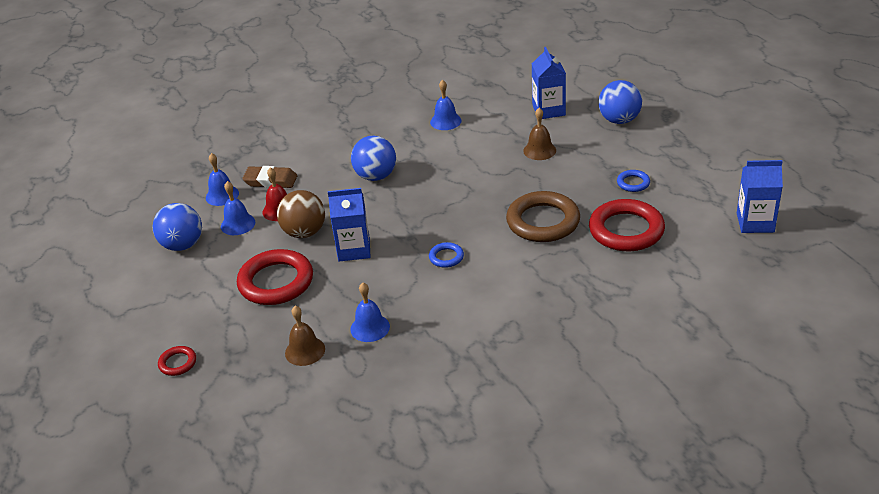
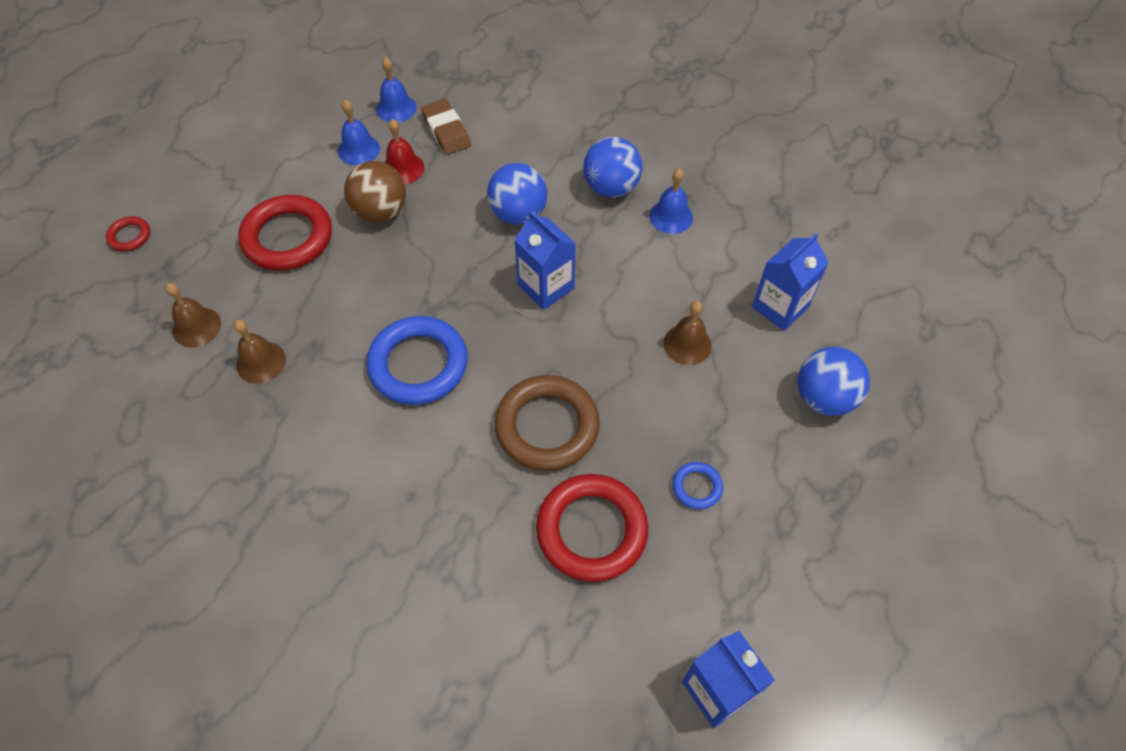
camera: 50 degrees right, 20 degrees up
(183, 245) = (300, 129): blue ball -> blue ball (611, 187)
(354, 249) = (379, 271): blue carton -> blue carton (546, 286)
(370, 328) = (261, 362): blue bell -> brown bell
(446, 257) = (418, 364): blue ring -> blue ring, size x2.15

